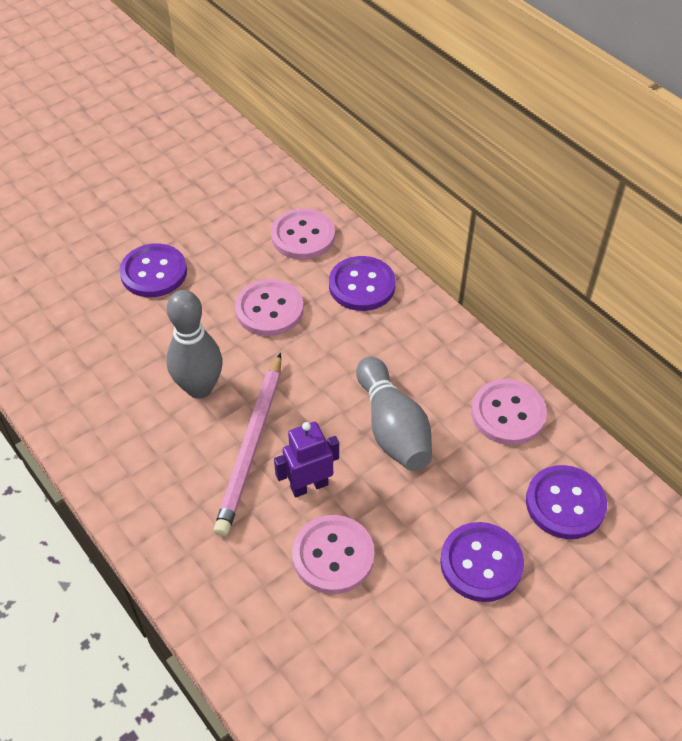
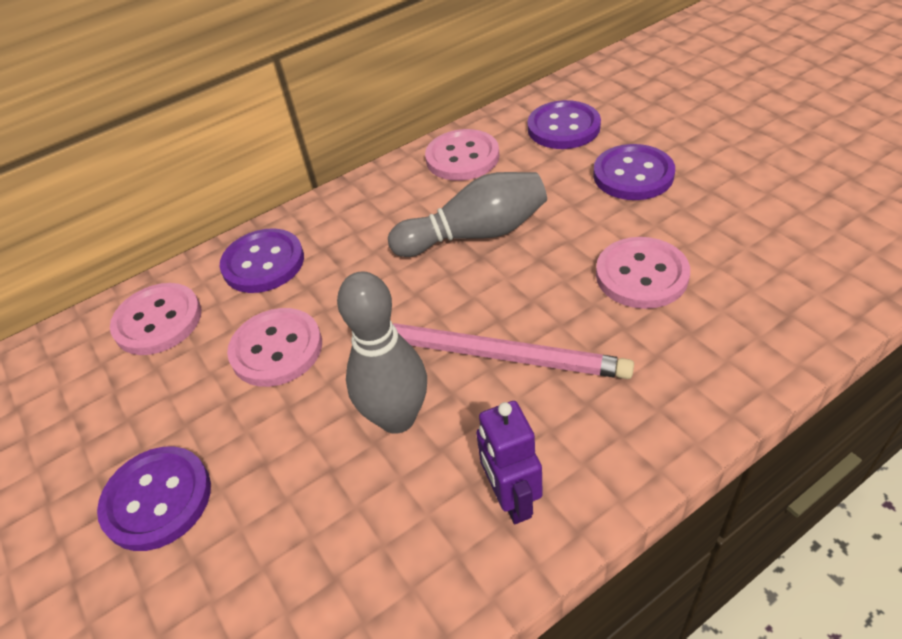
camera: 80 degrees left, 5 degrees down
(309, 486) = (553, 298): purple robot -> purple robot (511, 499)

